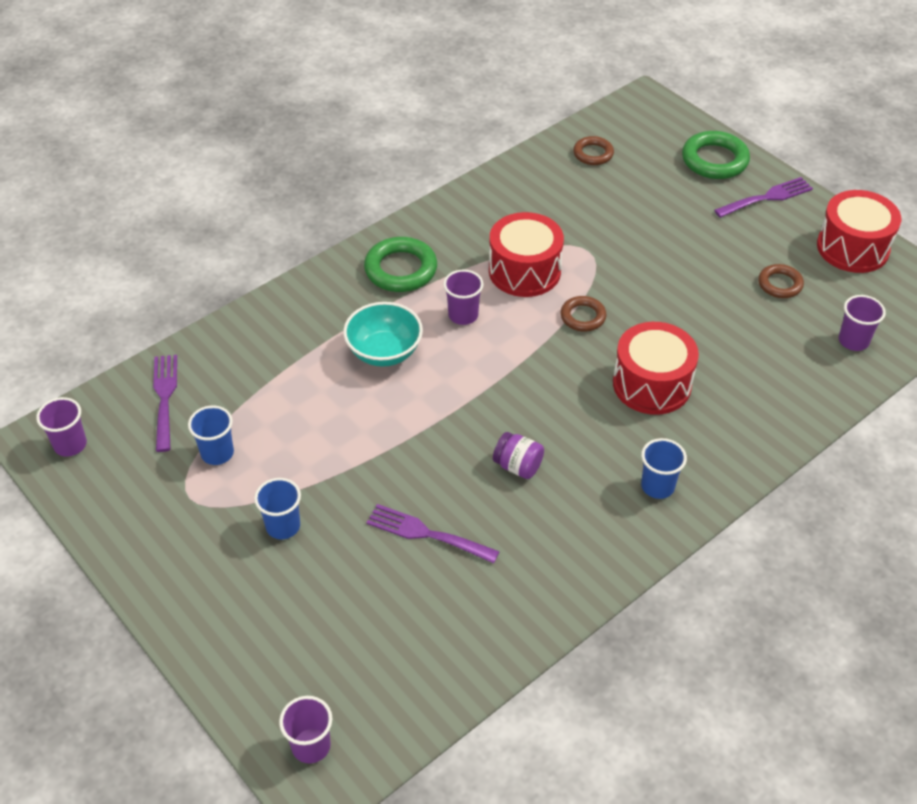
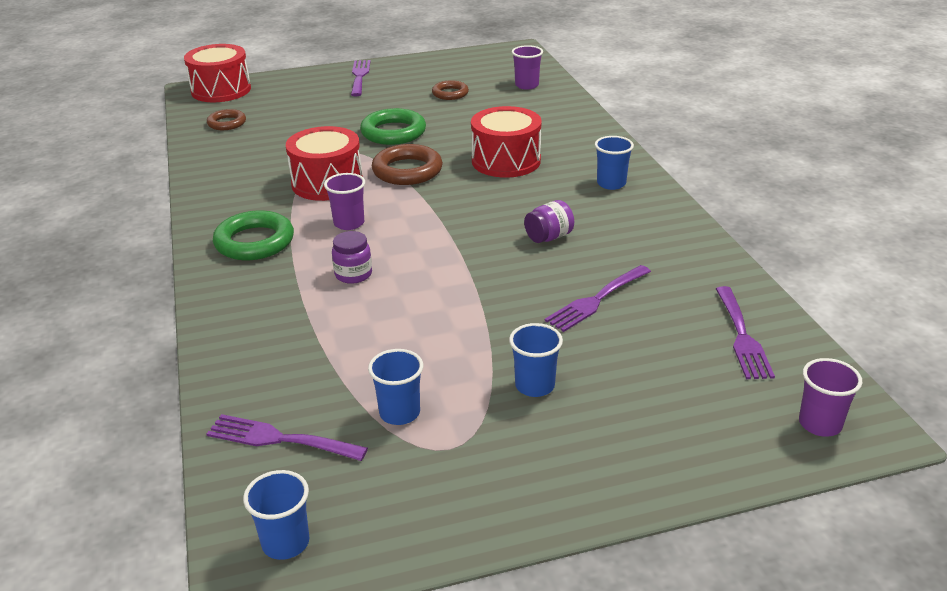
camera: 65 degrees left, 15 degrees down
(70, 445) = (285, 543): purple cup -> blue cup
(384, 352) = (353, 274): turquoise bowl -> purple jar
(419, 663) = (742, 336): none -> purple fork
(583, 317) = (407, 171): brown ring -> brown ring, size x1.65
(714, 160) = (297, 83): green ring -> green ring (393, 132)
(852, 248) = (441, 64): red drum -> red drum (221, 90)

